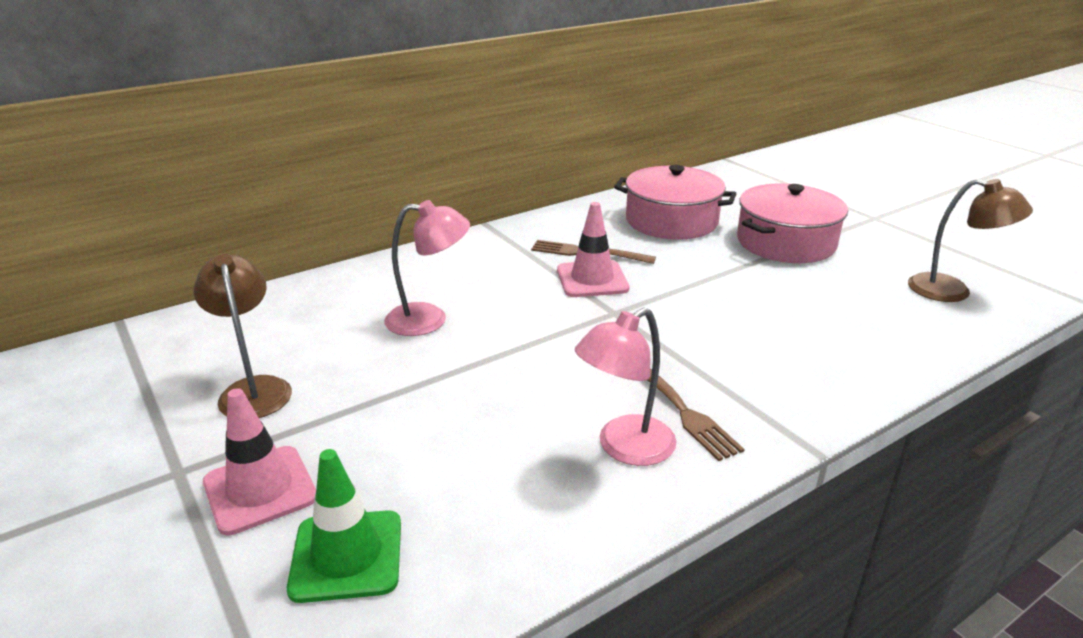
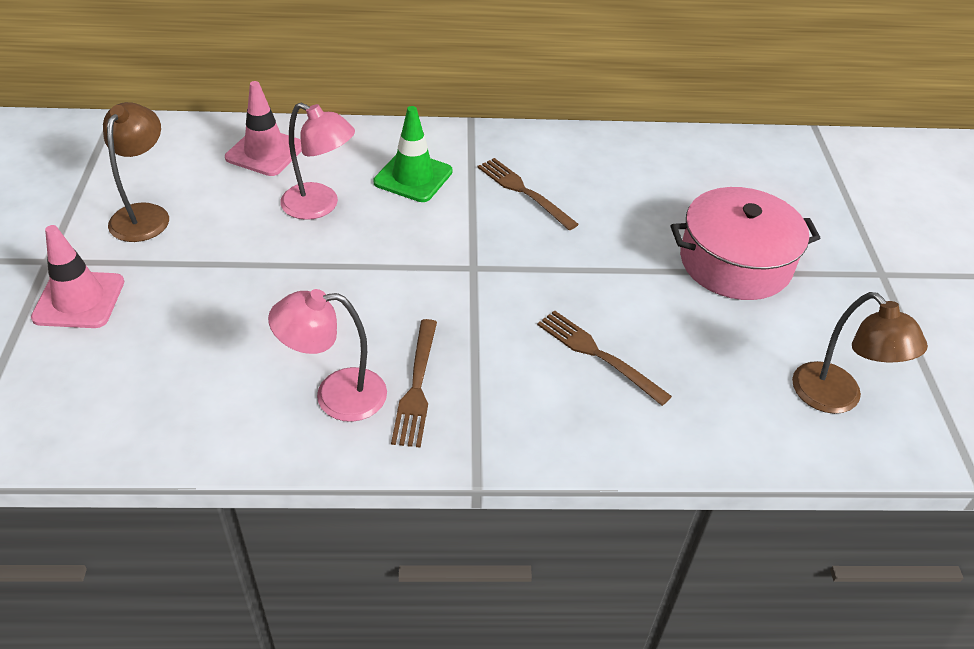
camera: 30 degrees right, 15 degrees up
(347, 556) = (83, 376): green traffic cone -> green traffic cone (413, 177)
(592, 279) = (494, 223): pink traffic cone -> pink traffic cone (265, 152)
(671, 221) = (649, 187): pink pot -> none
(779, 329) = (597, 354): none -> brown fork

